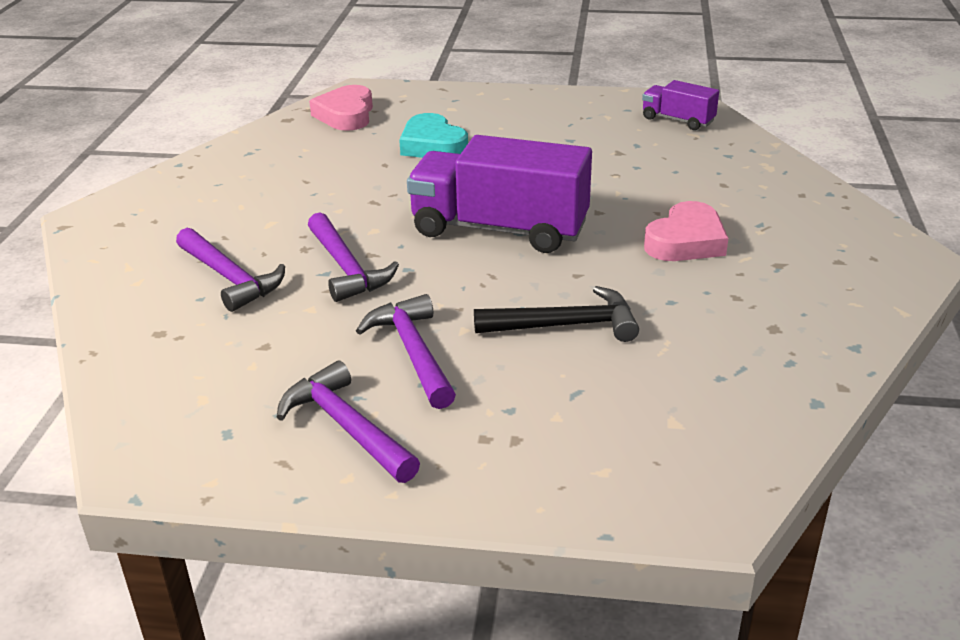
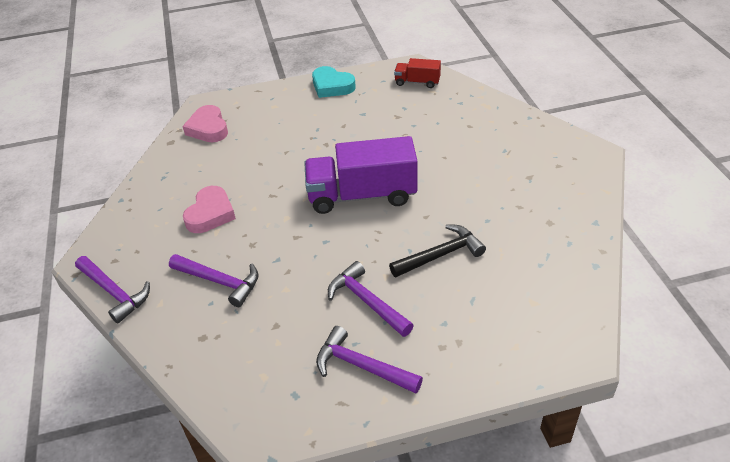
camera: 20 degrees left, 10 degrees up
(347, 268) = (288, 252): purple hammer -> purple hammer (114, 293)
(432, 145) = (281, 140): turquoise heart -> turquoise heart (332, 86)
(677, 120) = (417, 82): purple truck -> red truck
(686, 241) = (472, 174): pink heart -> pink heart (210, 214)

